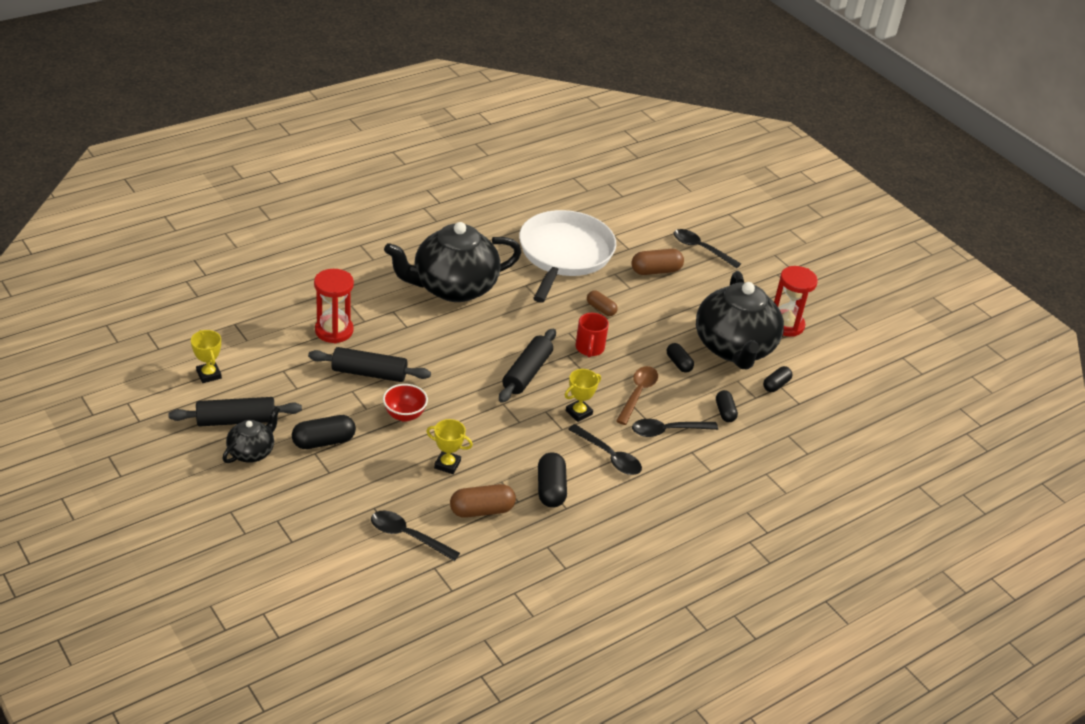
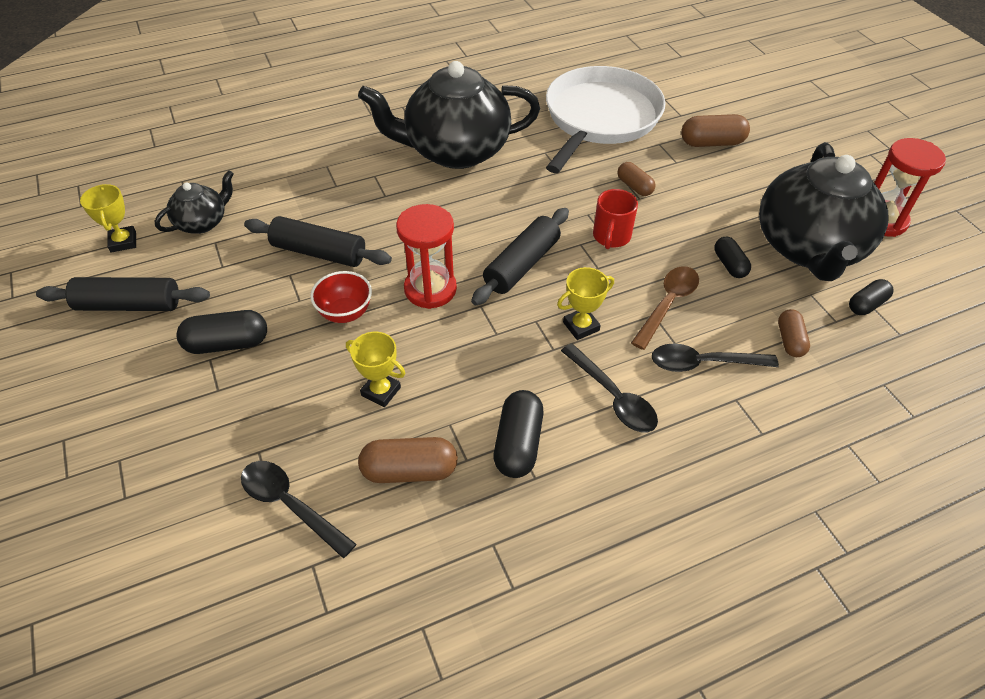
camera: 15 degrees right, 10 degrees up
(251, 452) = (129, 351): black teapot -> black teapot (202, 222)
(334, 331) = (295, 195): red hourglass -> red hourglass (430, 289)
(701, 249) = (772, 119): black spoon -> none
(725, 412) = (790, 340): black capsule -> brown capsule

